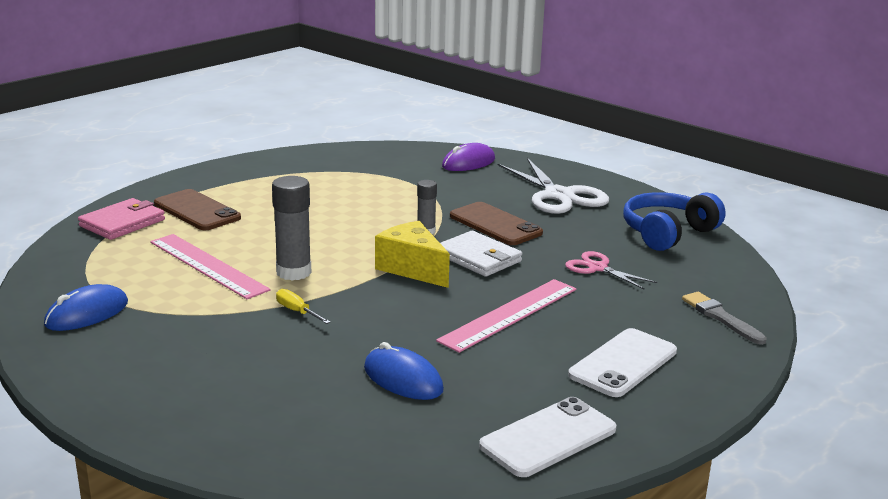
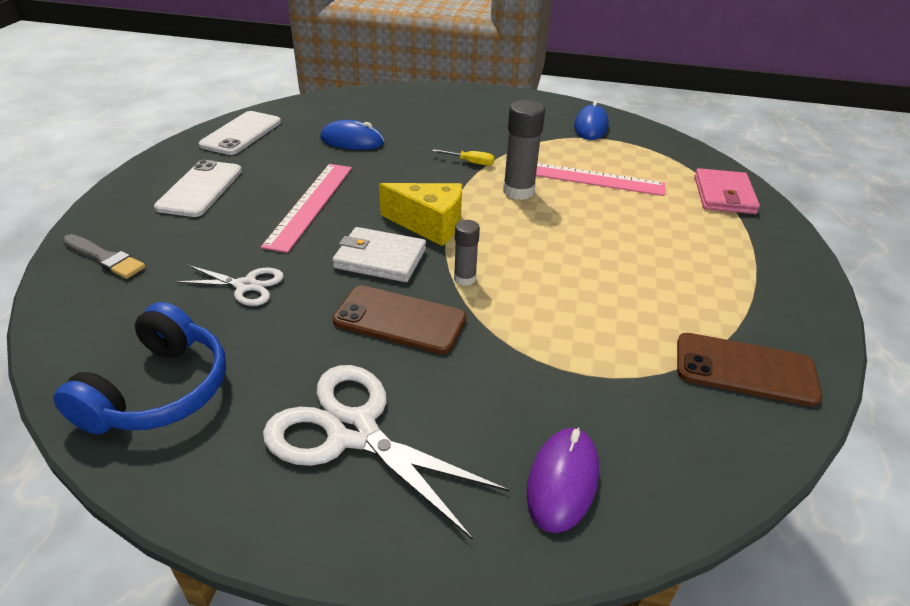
camera: 150 degrees right, 15 degrees up
(197, 211) = (702, 229): brown phone -> brown phone (745, 369)
(597, 268) = (246, 286): pink scissors -> white scissors

